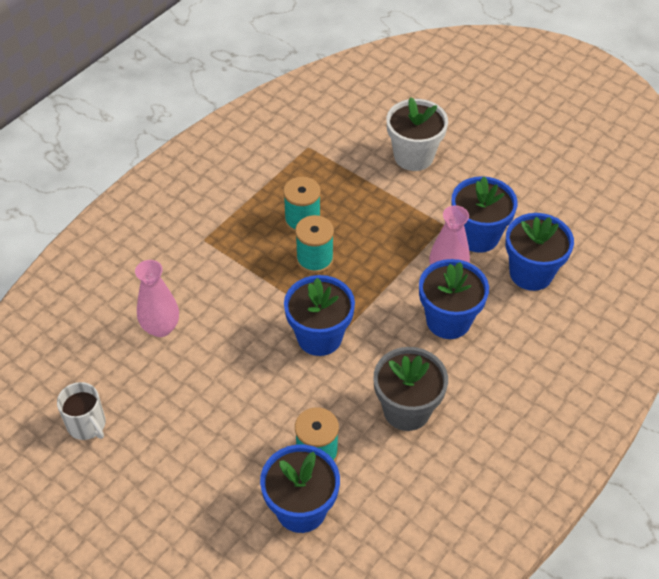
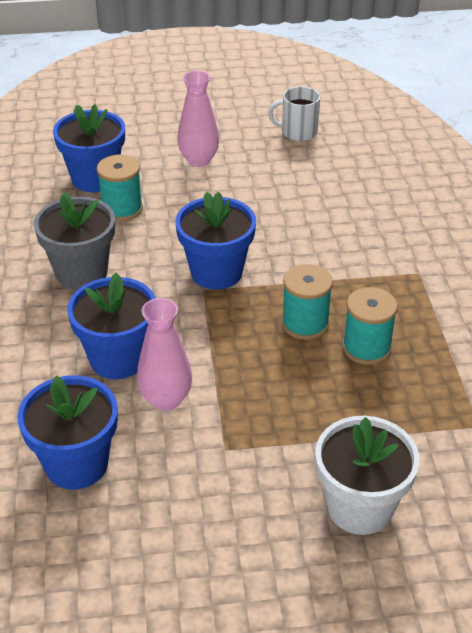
camera: 135 degrees right, 10 degrees down
(161, 327) = (343, 201): pink vase -> pink vase (199, 160)
(478, 236) = (176, 463): blue flower pot -> none

